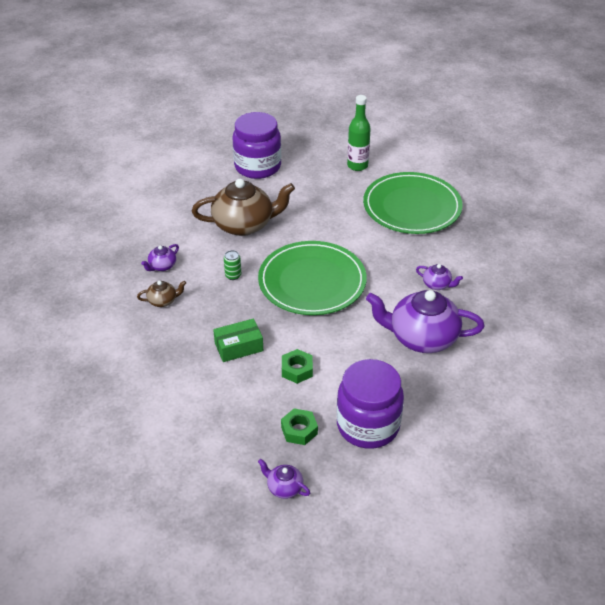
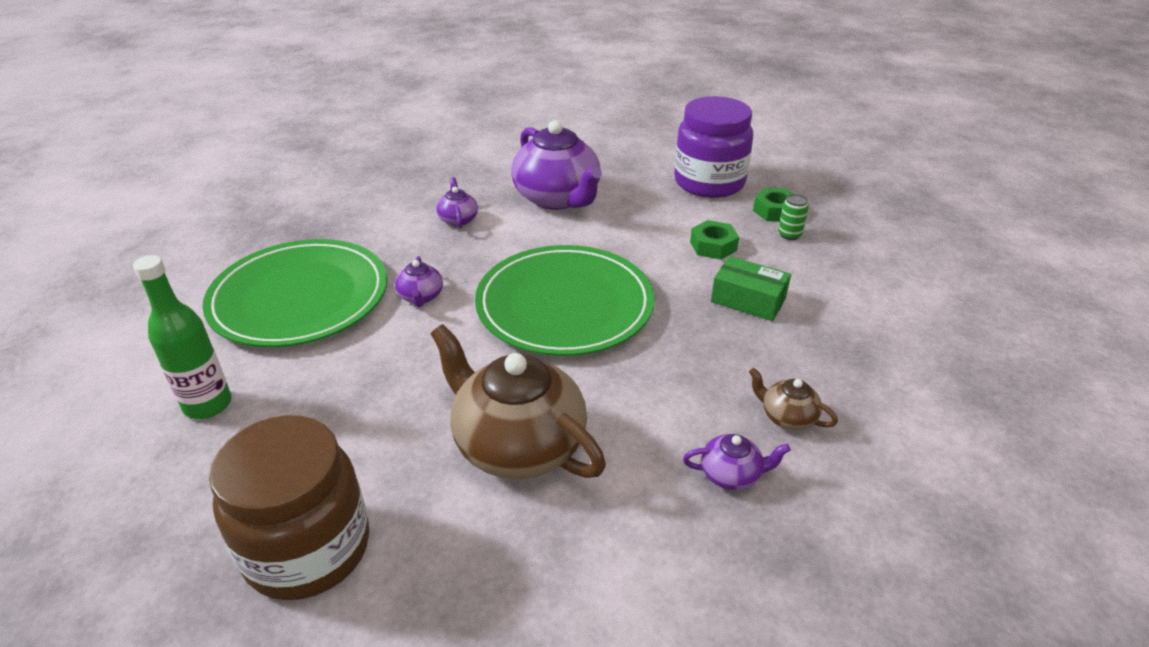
camera: 130 degrees left, 5 degrees down
(233, 275) = (645, 380): green can -> green can (789, 234)
(257, 167) = (307, 549): purple jar -> brown jar
(284, 488) = (836, 192): purple teapot -> purple teapot (421, 297)

